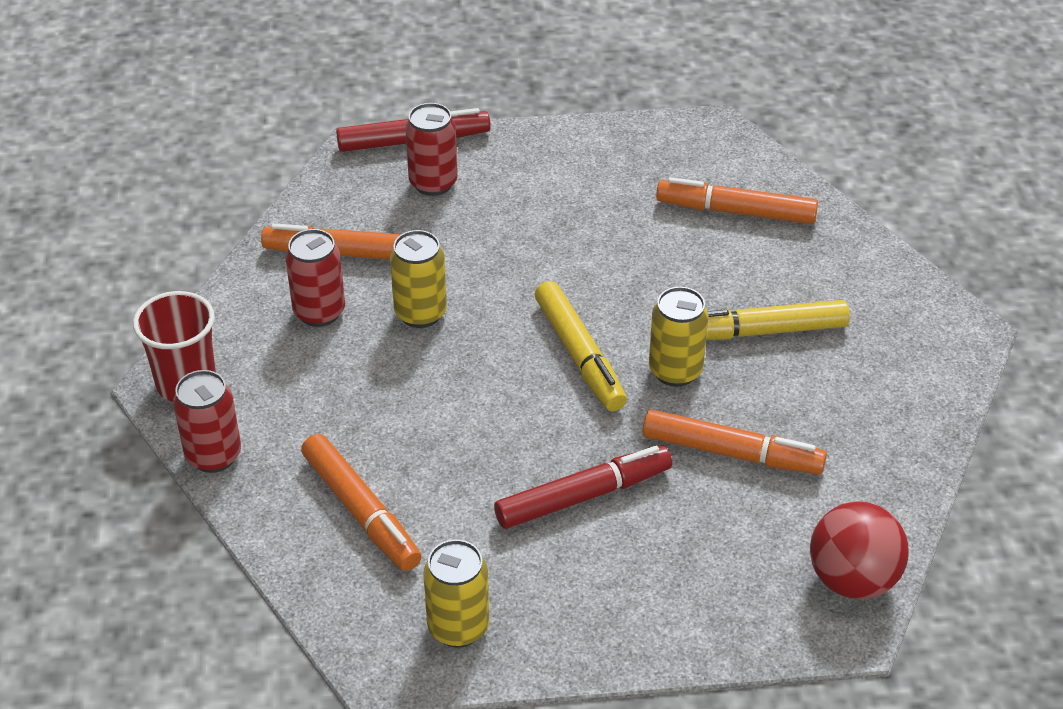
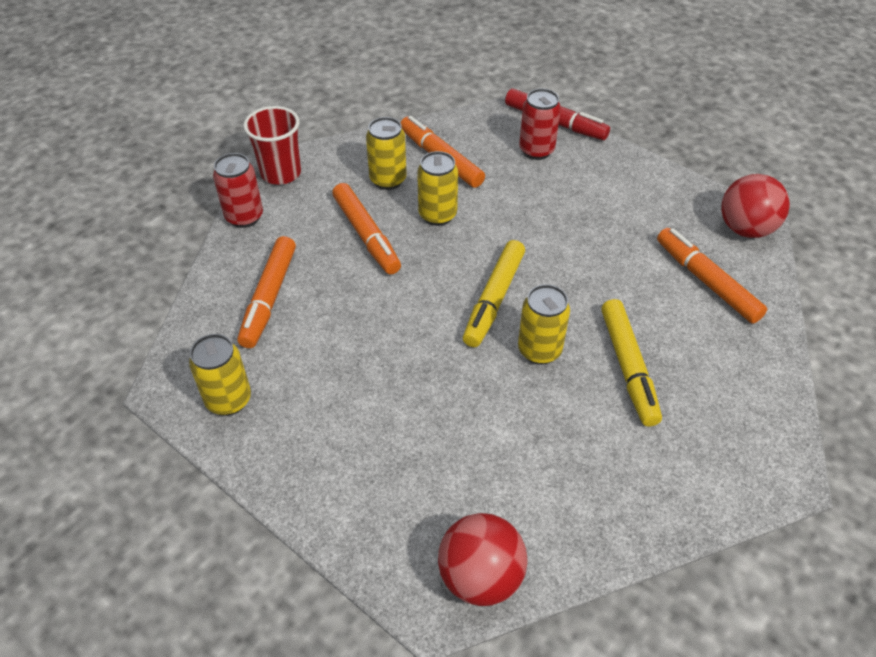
camera: 45 degrees right, 5 degrees up
(319, 312) = (388, 180): red can -> yellow can
(583, 496) = (388, 382): red marker -> none
(712, 141) = (745, 229): none -> red ball
(732, 453) = (509, 427): orange marker -> orange marker (366, 235)
(762, 331) = (628, 367): yellow marker -> yellow marker turned 135 degrees counterclockwise

